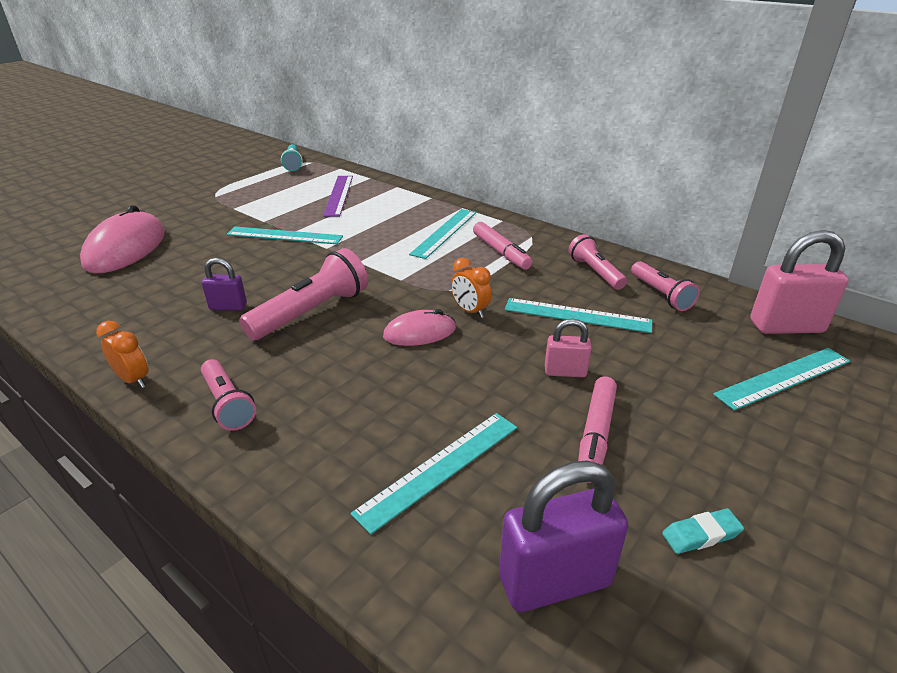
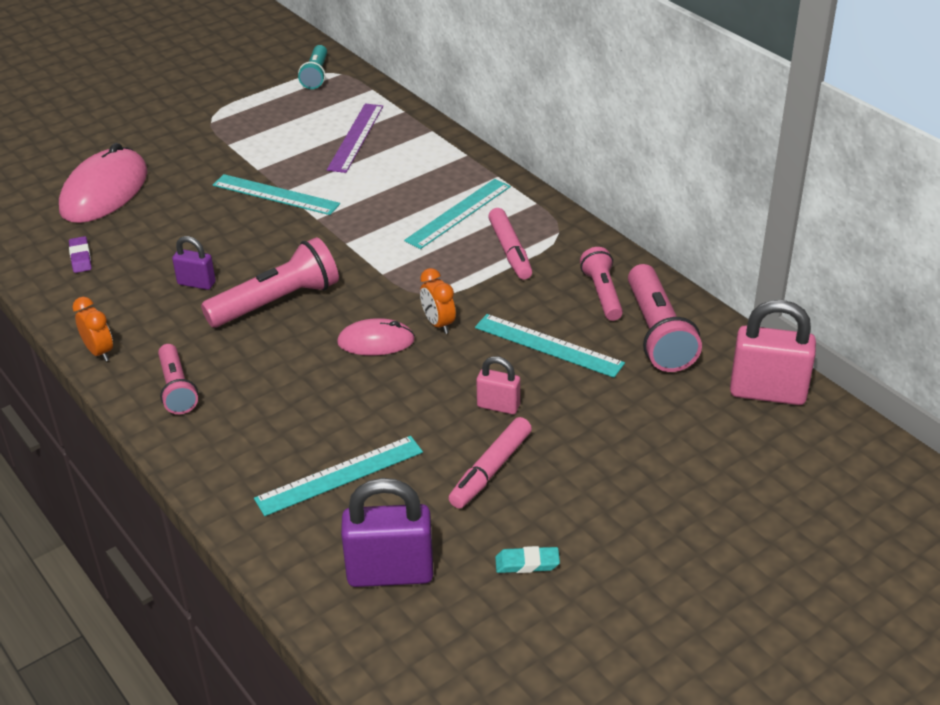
camera: 15 degrees right, 5 degrees up
(106, 299) = (81, 257): none -> purple eraser
(661, 294) = (657, 333): pink flashlight -> pink flashlight, size x1.59
(783, 378) = (714, 446): turquoise ruler -> none

